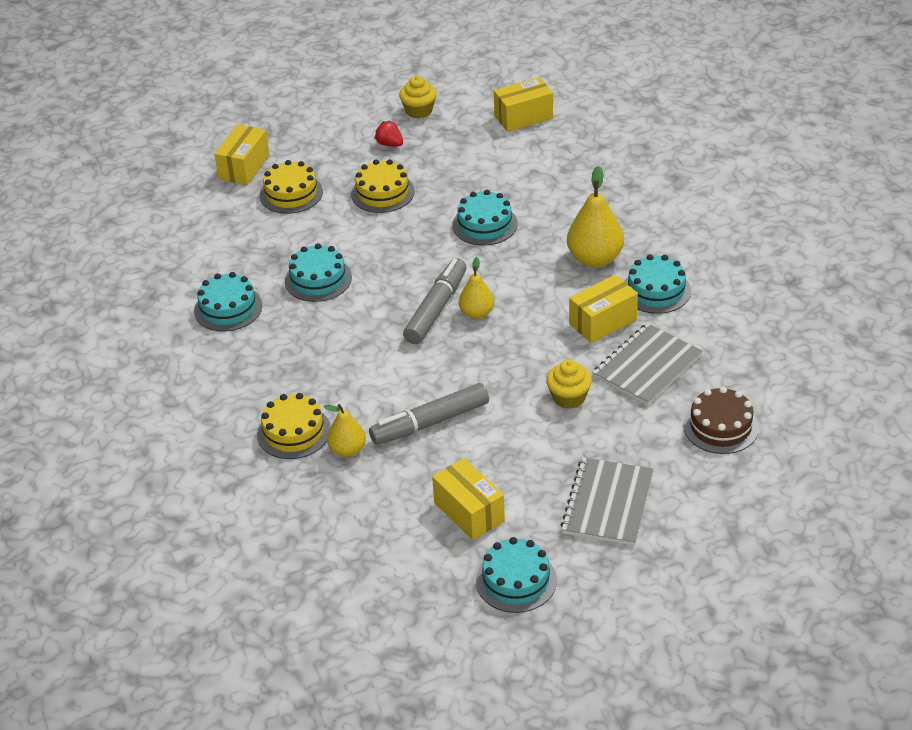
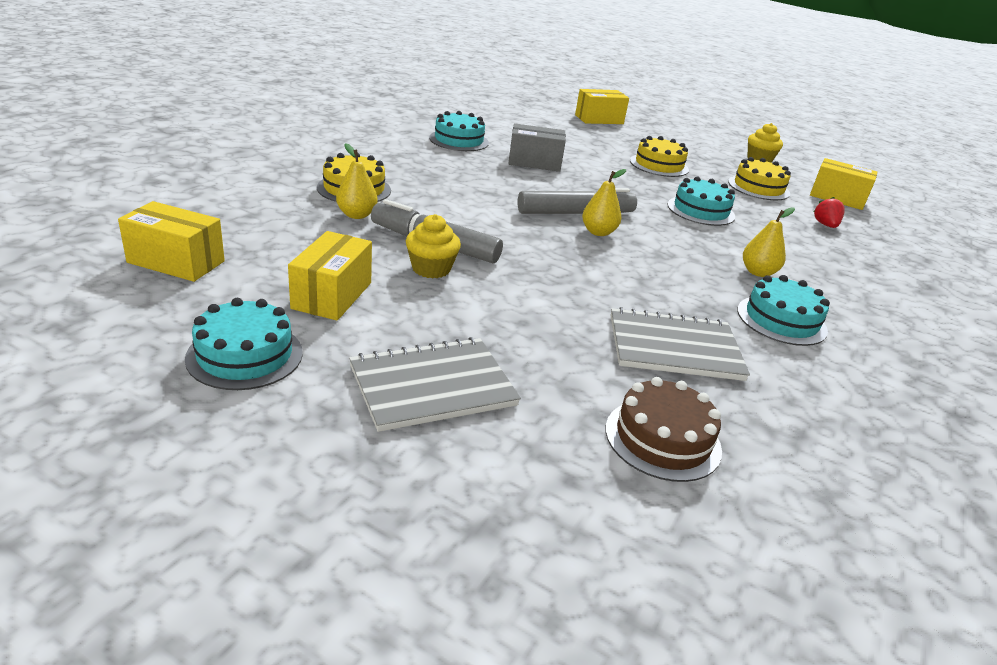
camera: 45 degrees right, 10 degrees down
(291, 193) = (601, 137): yellow cake -> yellow cake (758, 187)
(318, 279) = (534, 162): turquoise cake -> grey box
(389, 144) = (708, 157): red strawberry -> red strawberry (825, 225)
(569, 397) = (562, 310): yellow cupcake -> yellow cupcake (431, 269)
(595, 258) = (758, 272): yellow pear -> yellow pear, size x0.61
(603, 322) = (690, 300): yellow box -> yellow box (176, 262)

